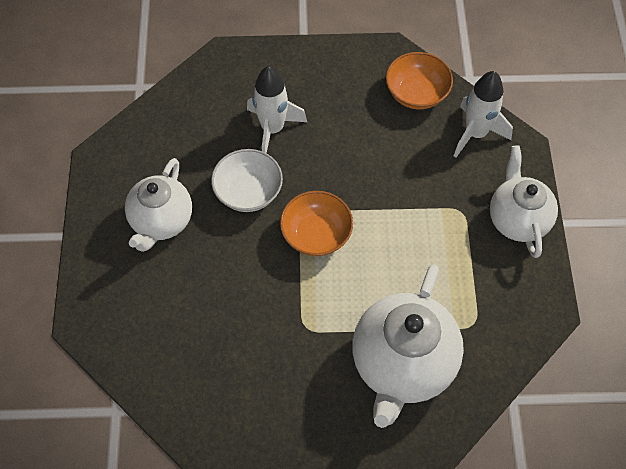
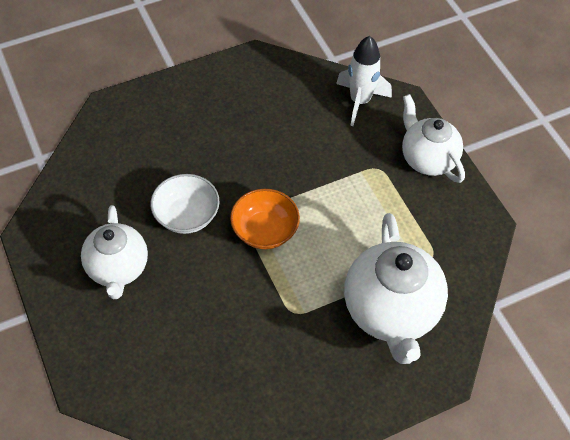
camera: 25 degrees left, 5 degrees down
(272, 129) = (183, 154): white rocket -> none
(416, 93) = (294, 84): orange bowl -> none

